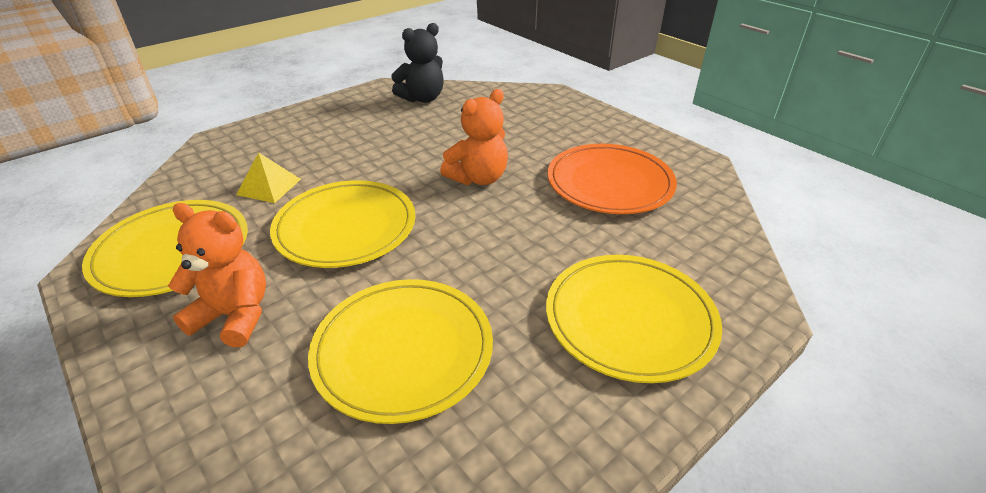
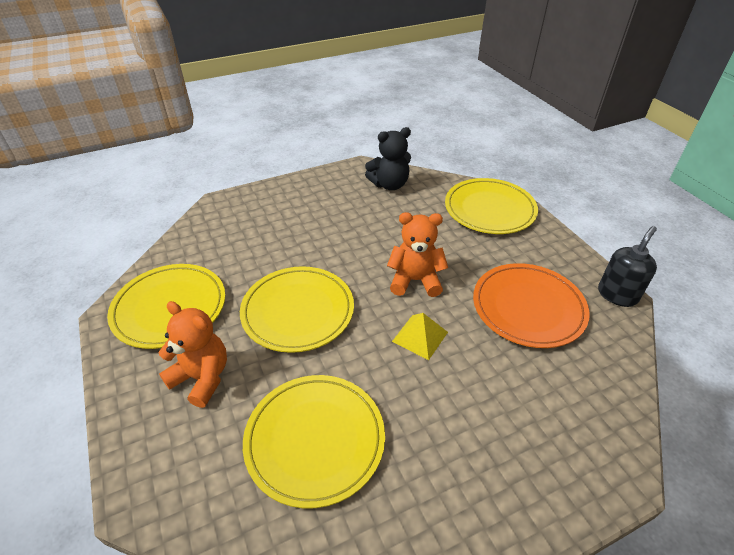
camera: 15 degrees right, 5 degrees up
(269, 186) = (249, 258): yellow pyramid -> yellow pyramid (420, 336)
(478, 178) = (415, 280): orange teddy bear -> orange teddy bear turned 150 degrees counterclockwise
(629, 319) = (503, 455): yellow plate -> yellow plate (489, 209)
(695, 159) = (617, 295): none -> black soap dispenser

